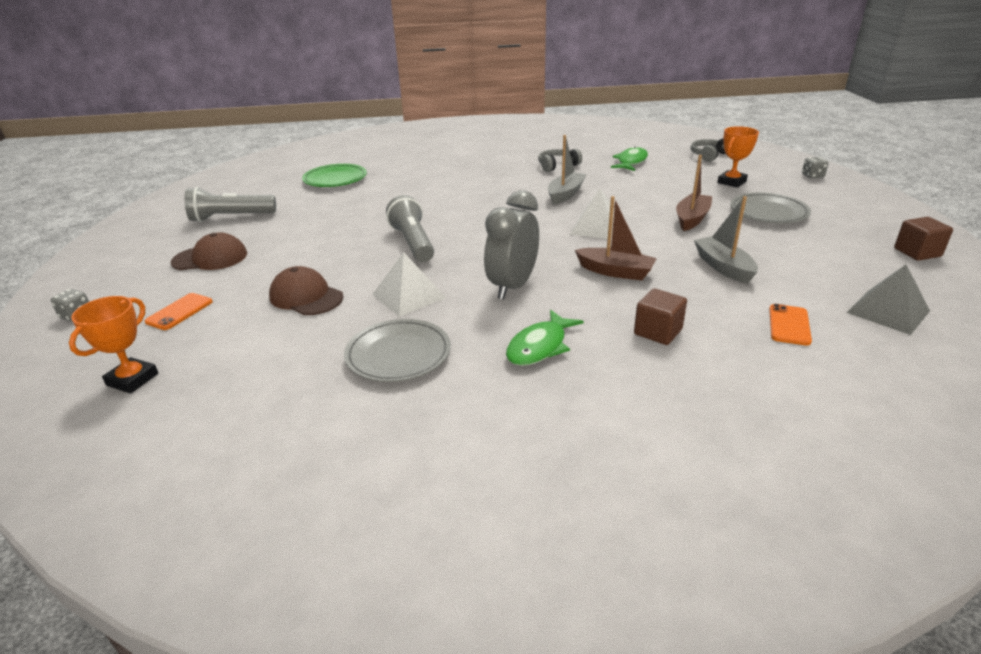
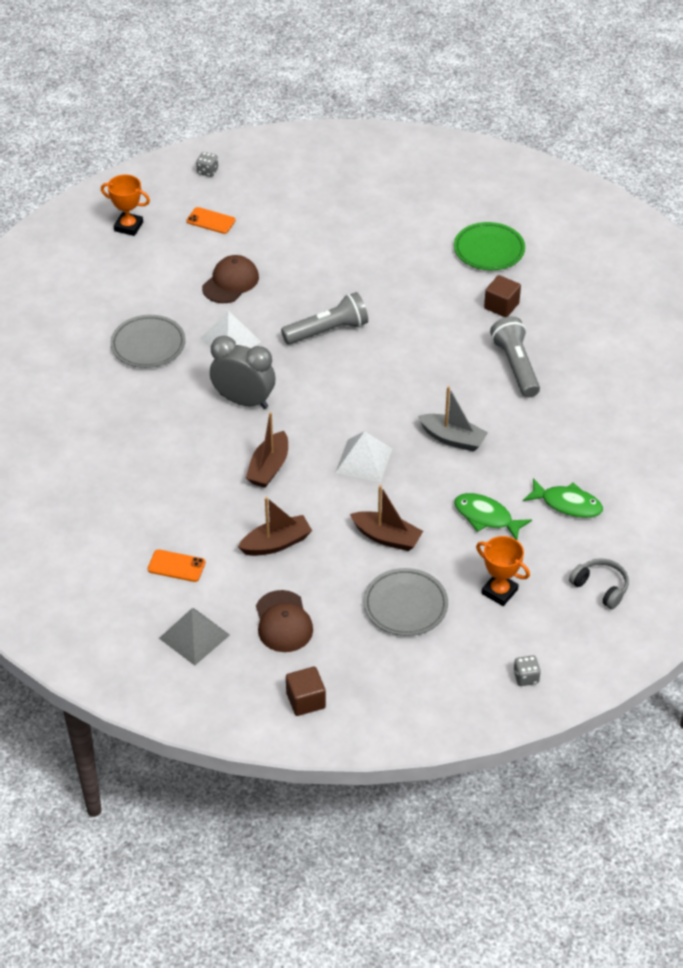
camera: 85 degrees right, 15 degrees up
(210, 258) = (298, 211): brown cap -> brown cap (283, 622)
(231, 217) = (383, 199): grey flashlight -> grey flashlight (516, 366)
(540, 346) = (154, 418): green fish -> green fish (486, 517)
(557, 166) = (547, 433): grey headphones -> none
(658, 332) = (170, 485): brown cube -> brown cube (501, 306)
(723, 267) = (276, 543): grey boat -> brown boat

